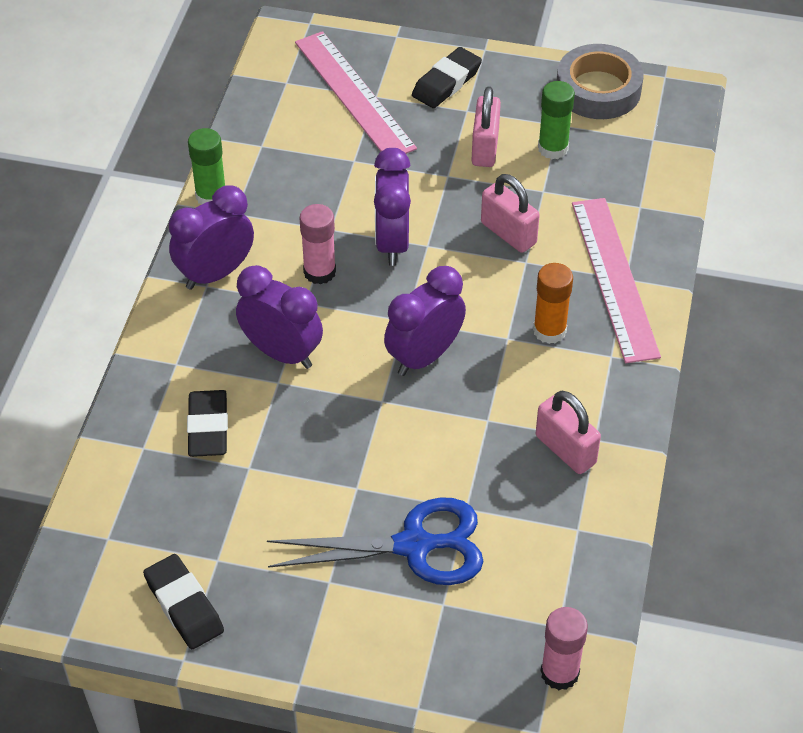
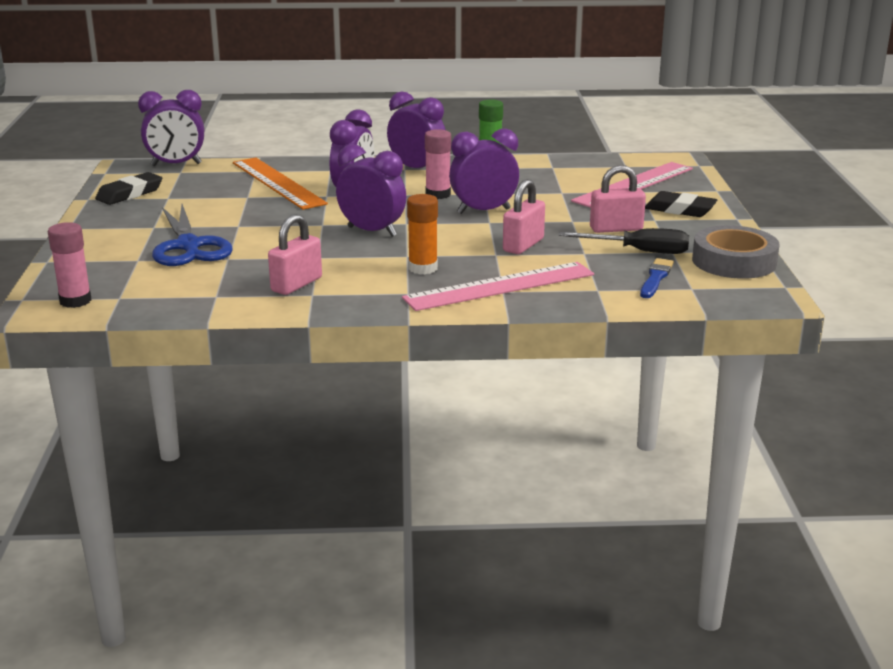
camera: 75 degrees right, 25 degrees down
(73, 541) = (176, 165): none -> purple clock
(208, 427) = (277, 183): black eraser -> orange ruler
(553, 148) = (639, 251): green glue stick -> black screwdriver
(624, 157) = (655, 278): none -> blue brush

